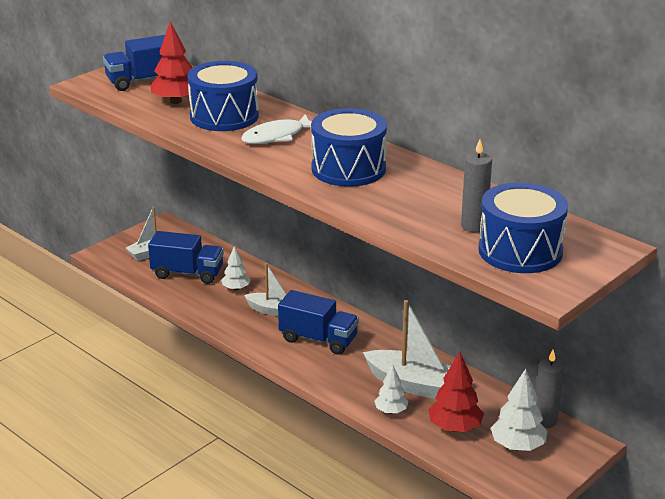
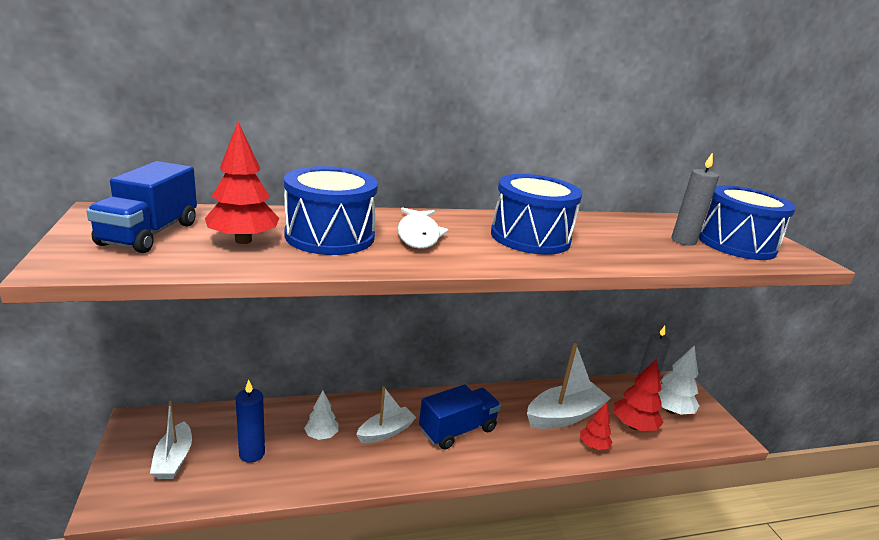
camera: 60 degrees left, 5 degrees down
(187, 273) = (252, 453): blue truck -> blue candle
(391, 411) = (593, 445): white tree -> red tree

